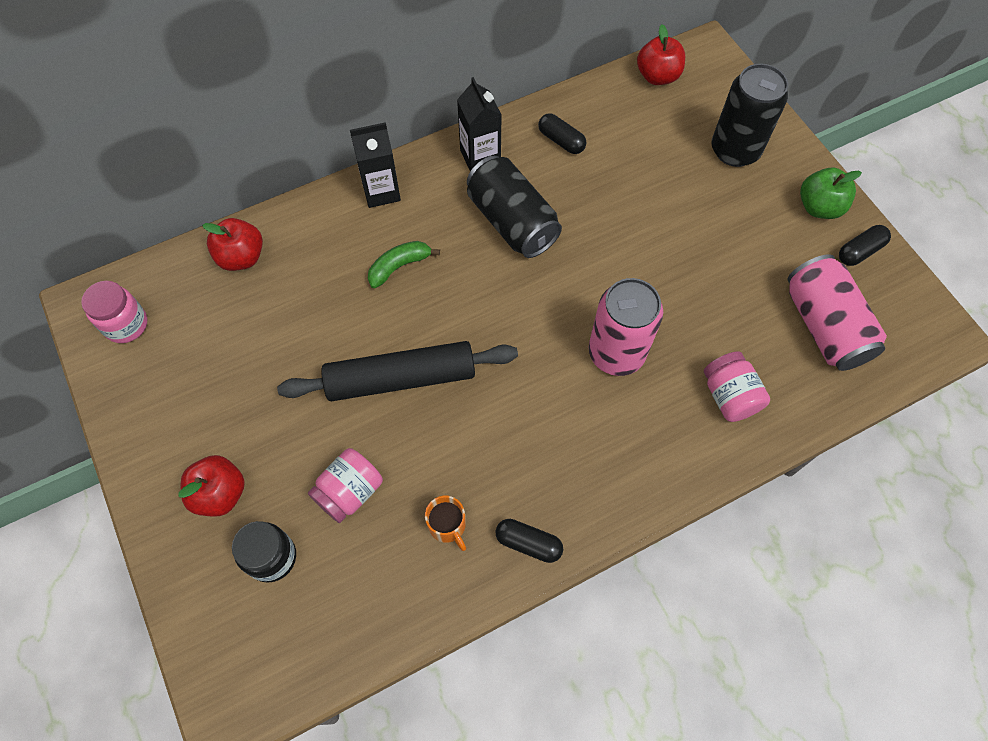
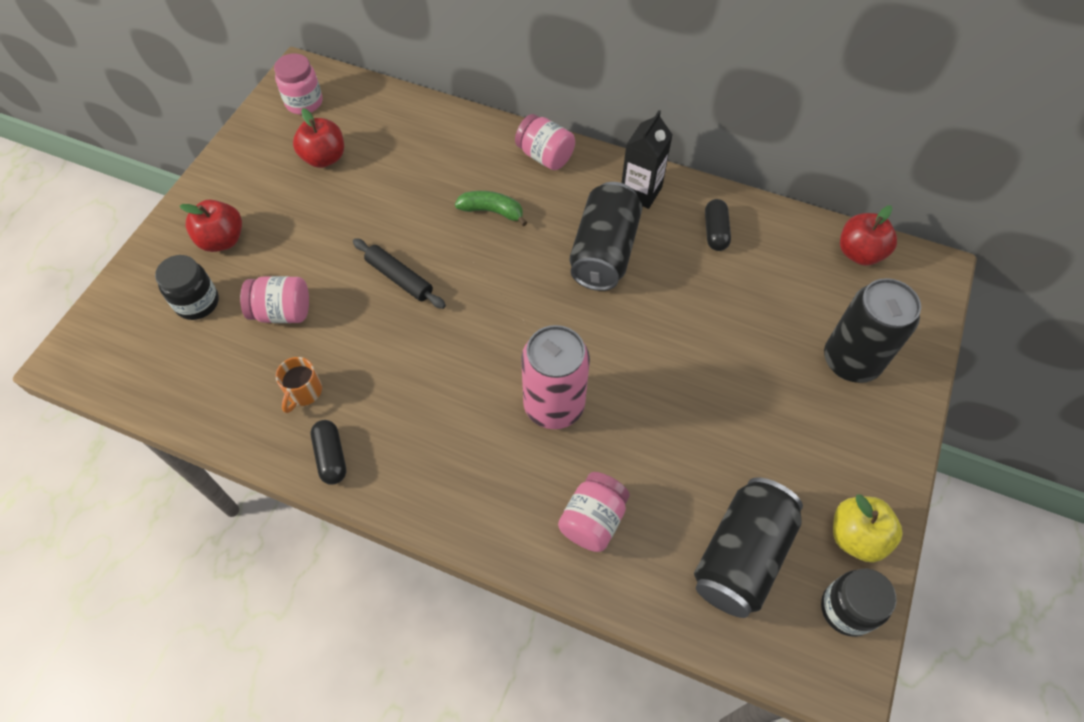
camera: 50 degrees right, 5 degrees down
(242, 257) = (411, 121): red apple -> red apple (324, 158)
(381, 191) = (545, 156): black carton -> pink jar
(401, 378) = (399, 278): black rolling pin -> black rolling pin, size x0.56
(819, 207) = (867, 469): green apple -> none
(824, 326) = (741, 556): pink can -> black can
(860, 251) = (856, 536): black capsule -> yellow apple
(903, 296) = (846, 609): none -> black jar

